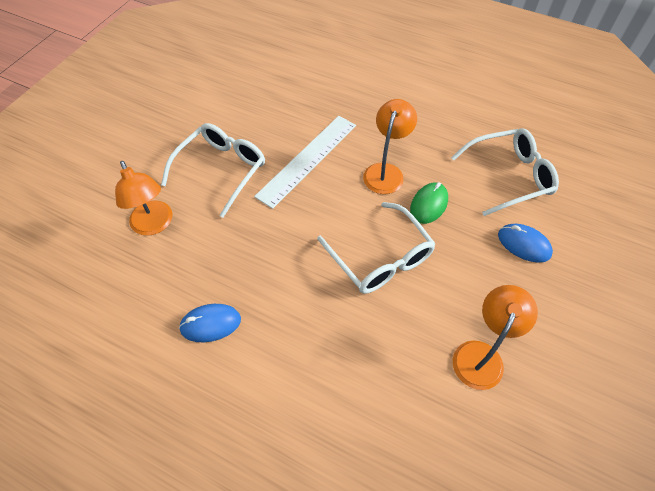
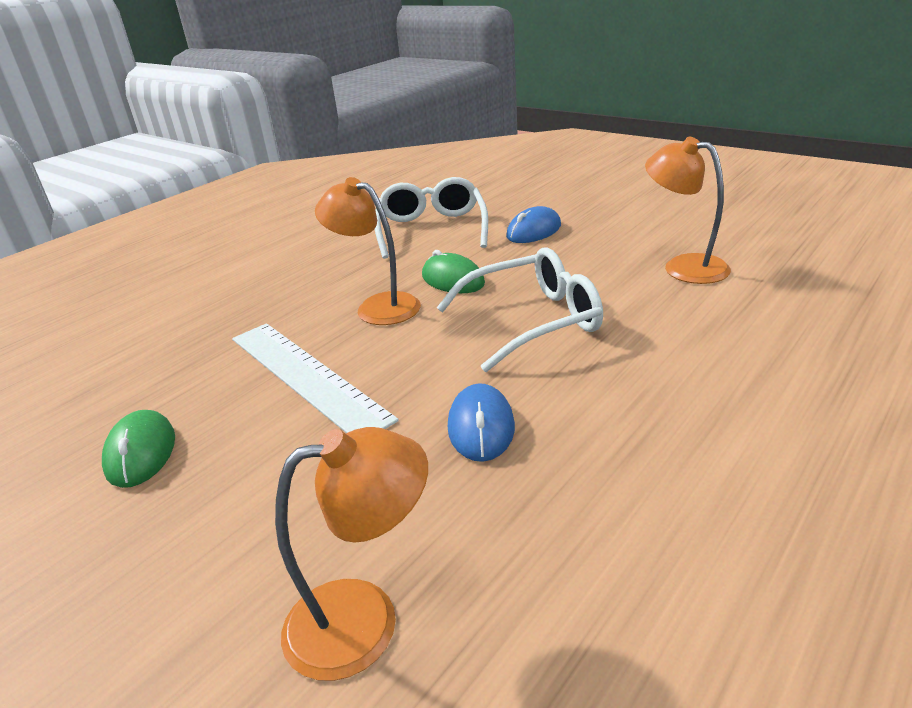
camera: 75 degrees left, 25 degrees down
(210, 324) = (650, 511): blue mouse -> blue mouse (481, 427)
(221, 170) = (260, 490): white glasses -> none
(244, 119) = (141, 453): none -> green mouse

